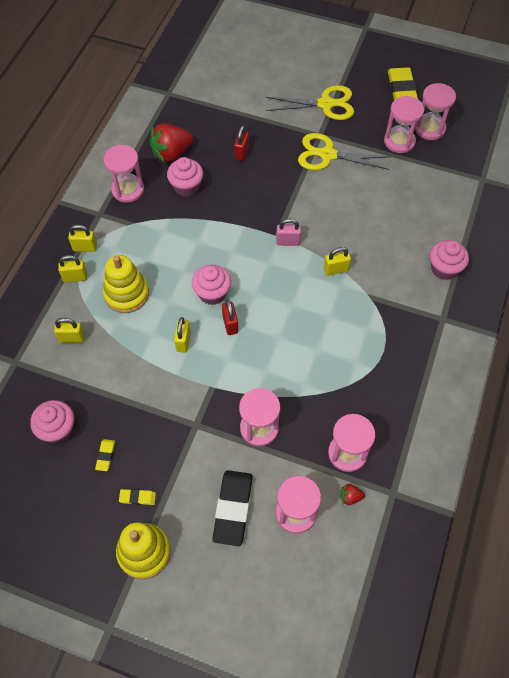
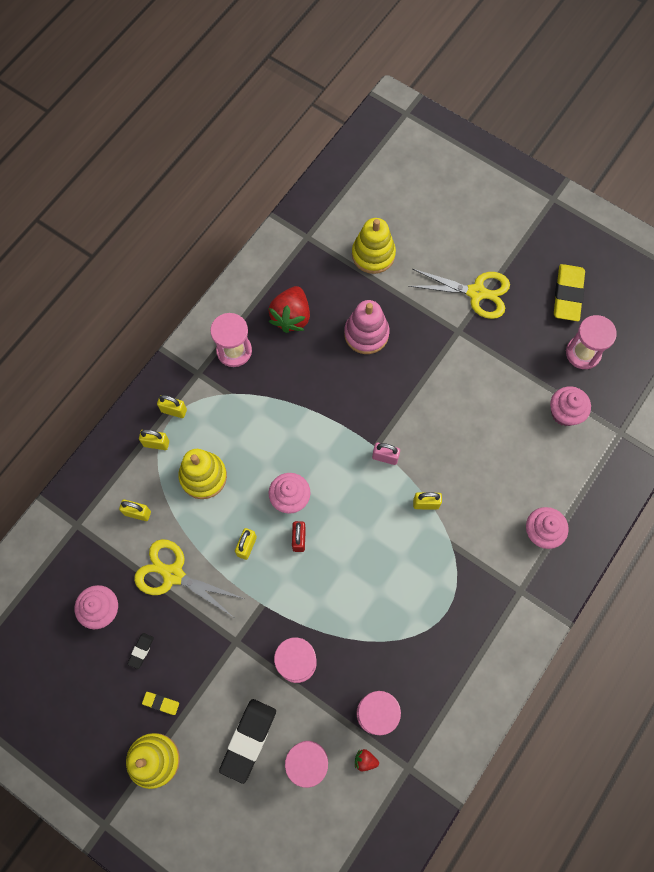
camera: 15 degrees right, 10 degrees up
(105, 456) = (141, 651): yellow eraser -> black eraser
(171, 154) = (291, 317): red strawberry -> red strawberry turned 60 degrees counterclockwise
(186, 187) = (296, 362): pink cupcake -> pink cupcake (564, 413)
(229, 94) = (373, 254): none -> yellow stacking toy
(241, 153) = (366, 334): red padlock -> pink stacking toy
(327, 155) = (459, 359): yellow scissors -> yellow scissors (173, 575)
(399, 141) = (543, 361): pink hourglass -> none

